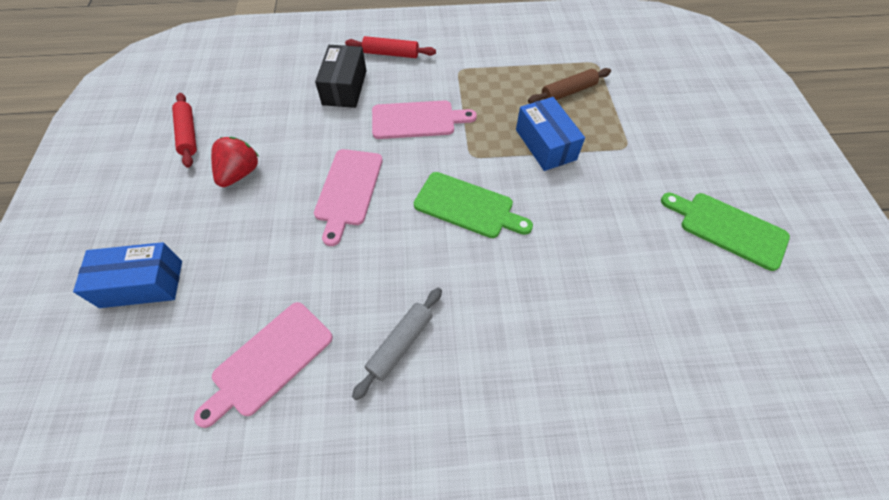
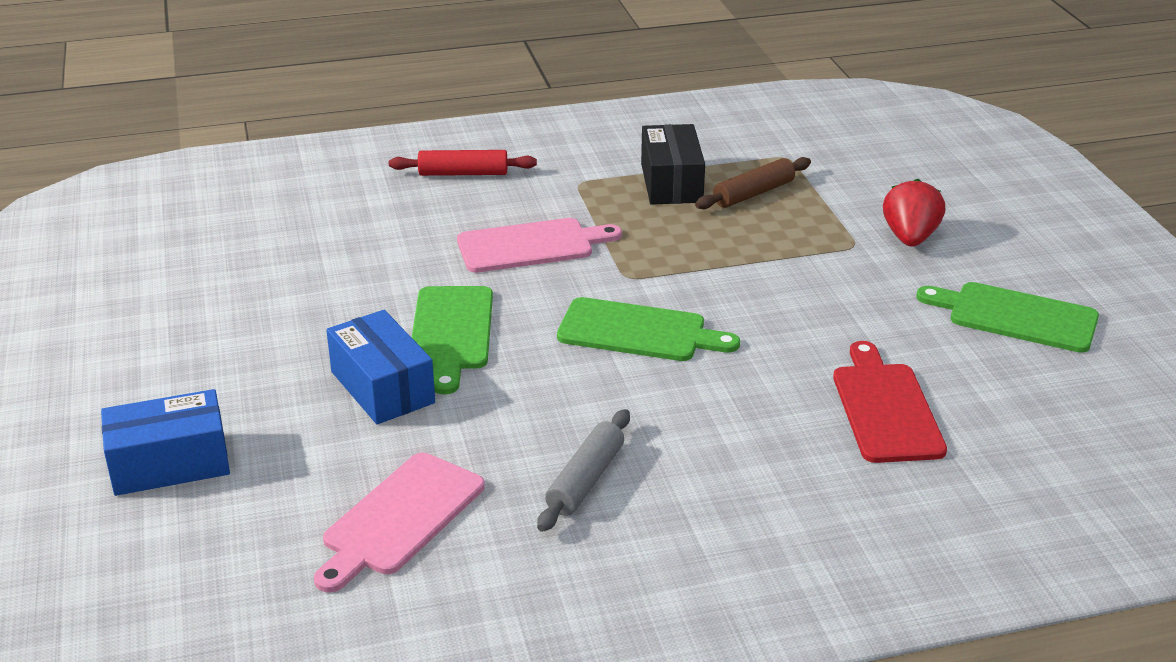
camera: 10 degrees left, 25 degrees down
(188, 134) = (168, 296): red rolling pin -> none
(240, 173) = (273, 331): red strawberry -> red strawberry (910, 238)
(344, 87) = (402, 219): black box -> black box (671, 183)
(348, 190) = (451, 333): pink cutting board -> green cutting board
(545, 144) = (735, 254): blue box -> blue box (382, 387)
(621, 306) = (885, 408): none -> red cutting board

